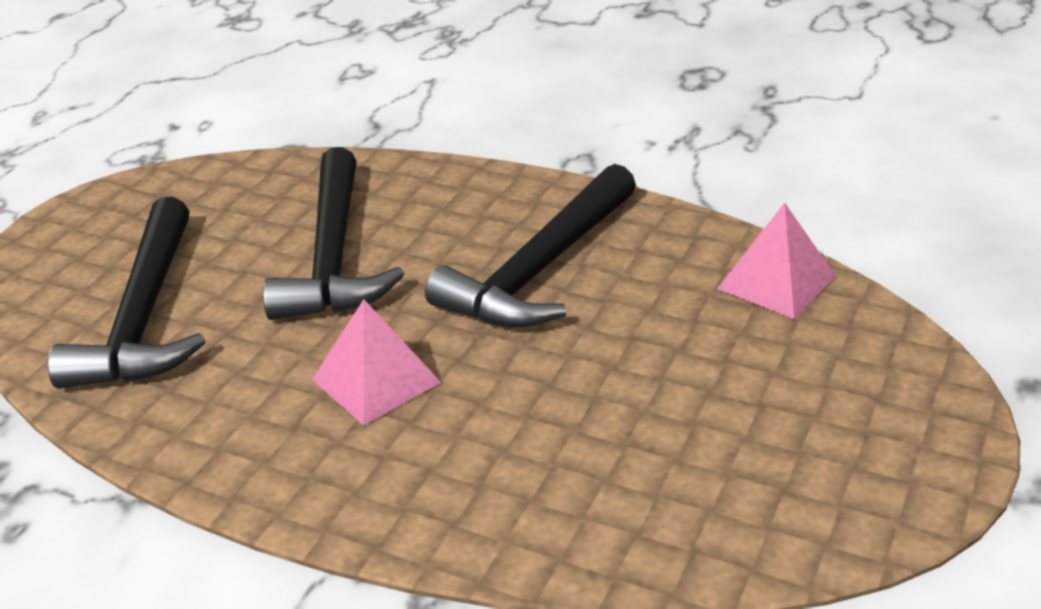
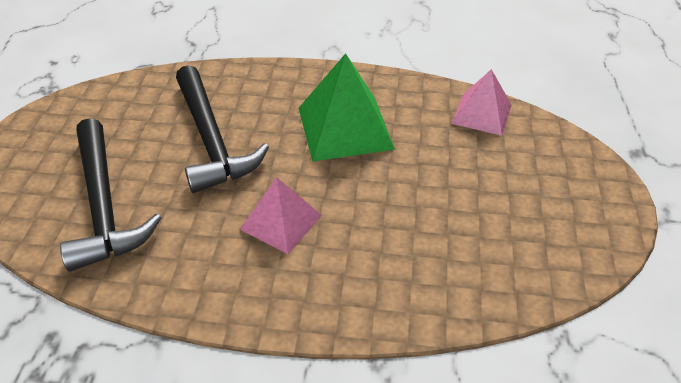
camera: 20 degrees left, 10 degrees up
(541, 269) = (345, 128): black hammer -> green pyramid

